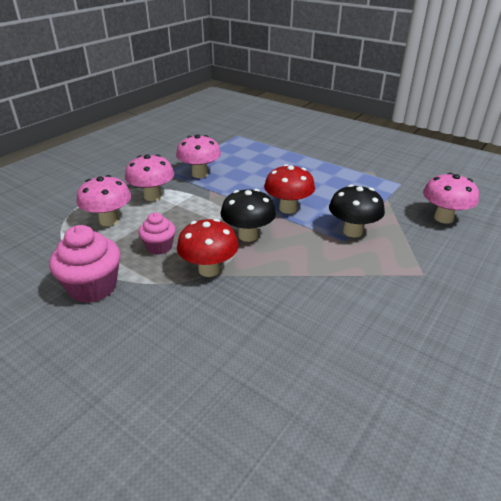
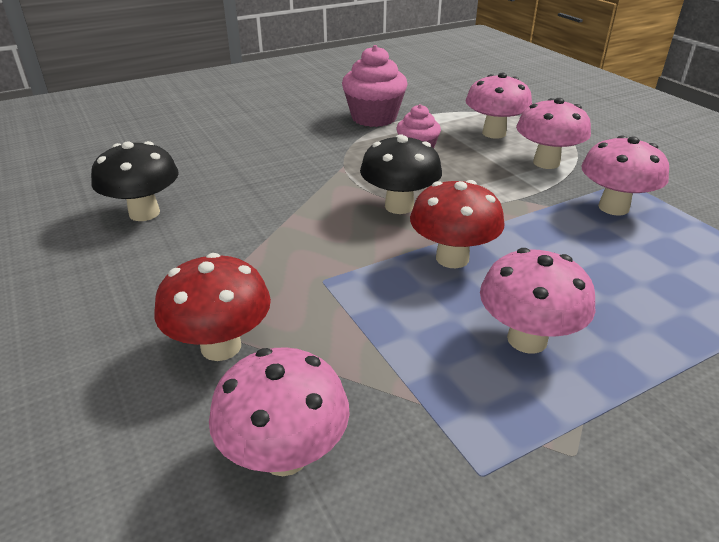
camera: 115 degrees right, 0 degrees up
(209, 269) = (350, 169): red mushroom -> red mushroom (221, 346)
(328, 184) = (527, 339): none -> pink mushroom
(352, 231) = (339, 298): black mushroom -> black mushroom (144, 213)

